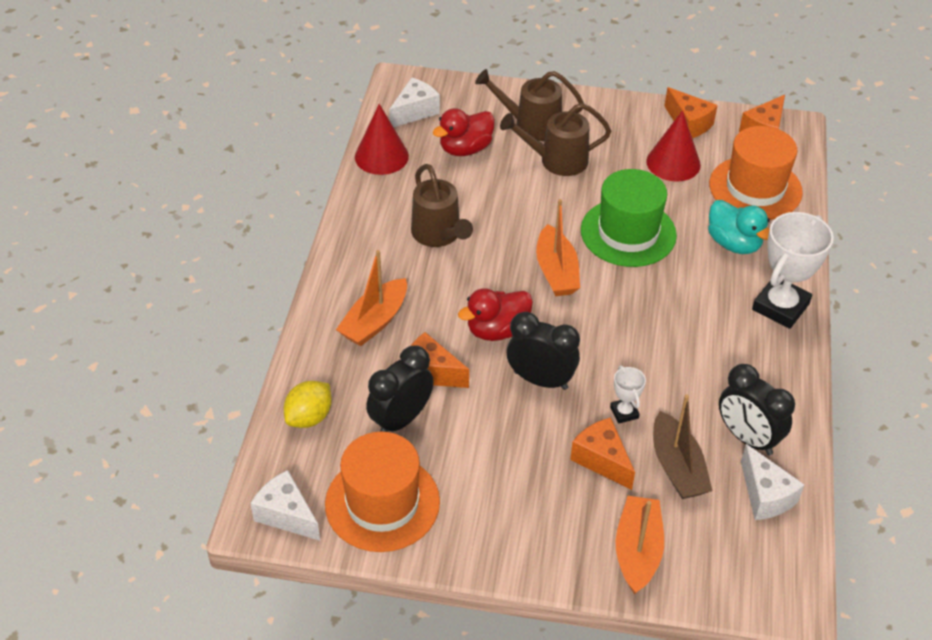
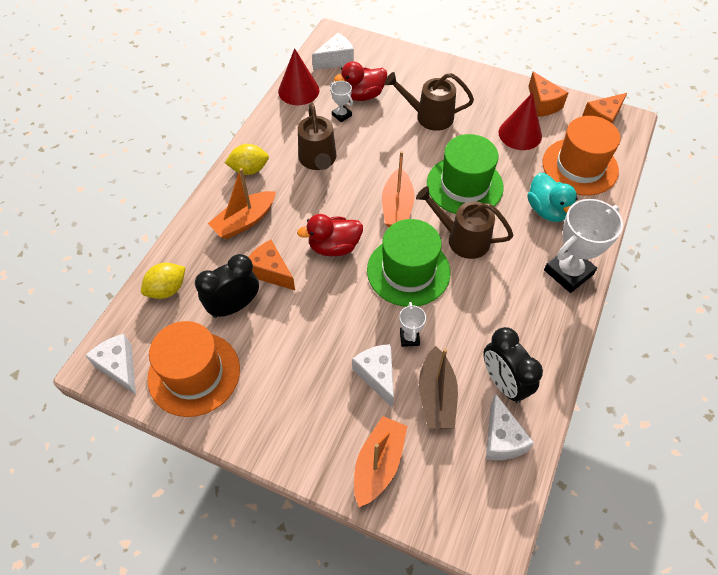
camera: 15 degrees right, 10 degrees up
(356, 261) = (249, 169): none -> yellow lemon
(448, 177) = (341, 115): none -> white trophy
(530, 125) = (418, 84): brown watering can -> brown watering can (462, 239)
(540, 380) = (353, 296): black clock -> none
(596, 340) = (408, 271): none -> green hat
(601, 460) = (377, 375): orange cheese -> white cheese

